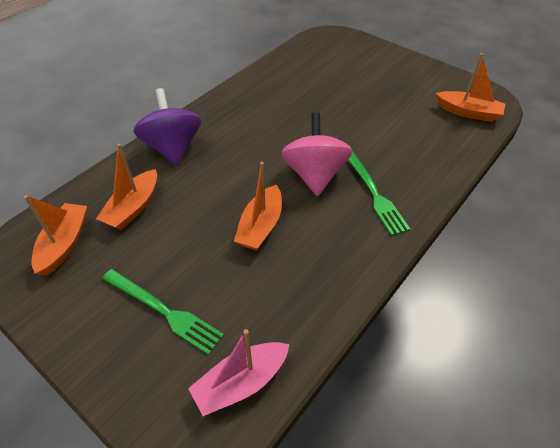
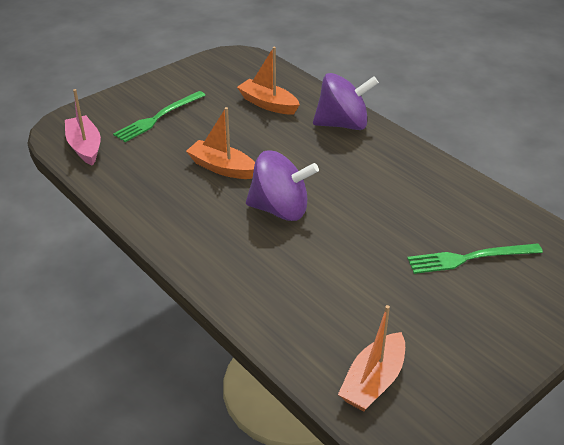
camera: 100 degrees right, 10 degrees down
(64, 244) = (240, 76): orange boat -> none
(314, 174) = (280, 209): pink spinning top -> purple spinning top
(373, 193) = (240, 247): green fork -> green fork (470, 258)

